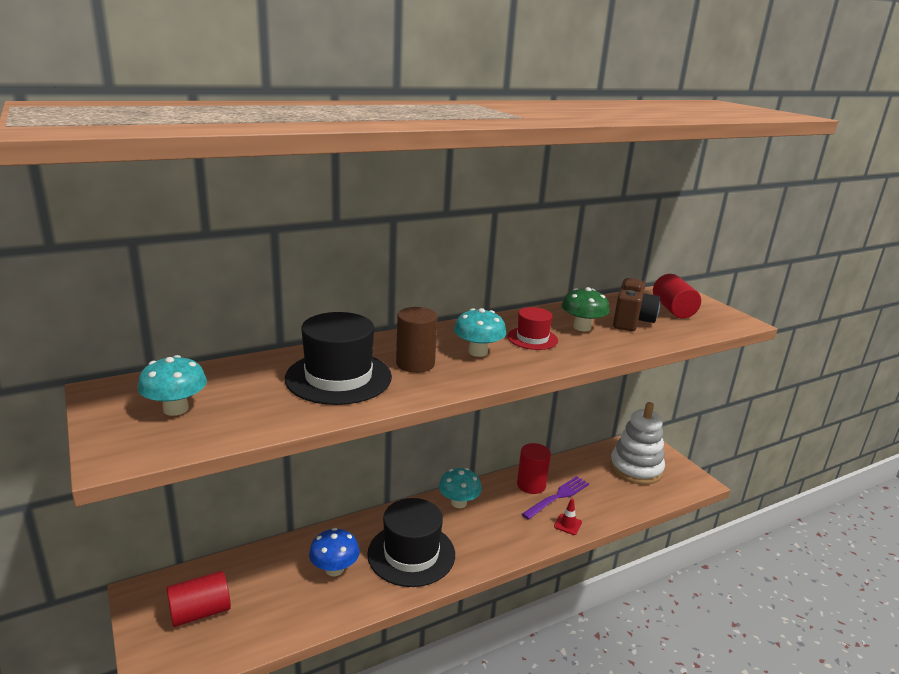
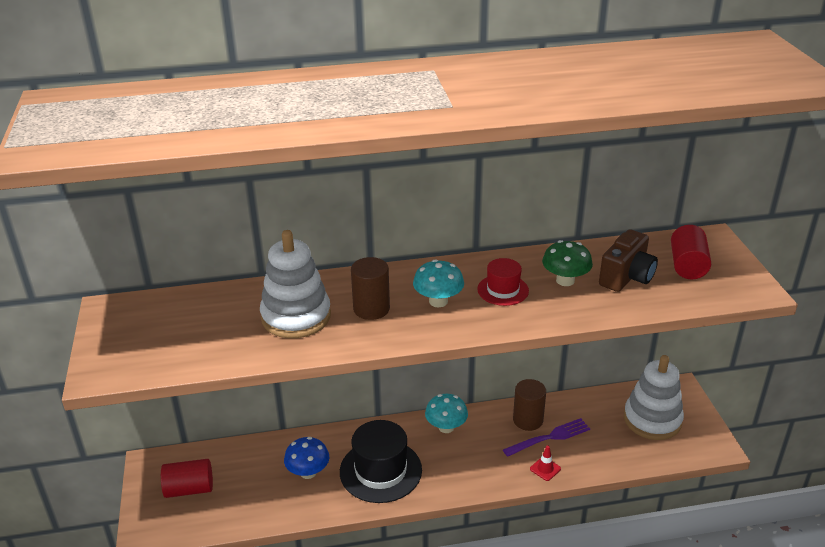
camera: 20 degrees right, 10 degrees up
(176, 409) = (154, 334): turquoise mushroom -> none
(338, 377) = (296, 317): black hat -> white stacking toy
(531, 485) = (528, 420): red cylinder -> brown cylinder

